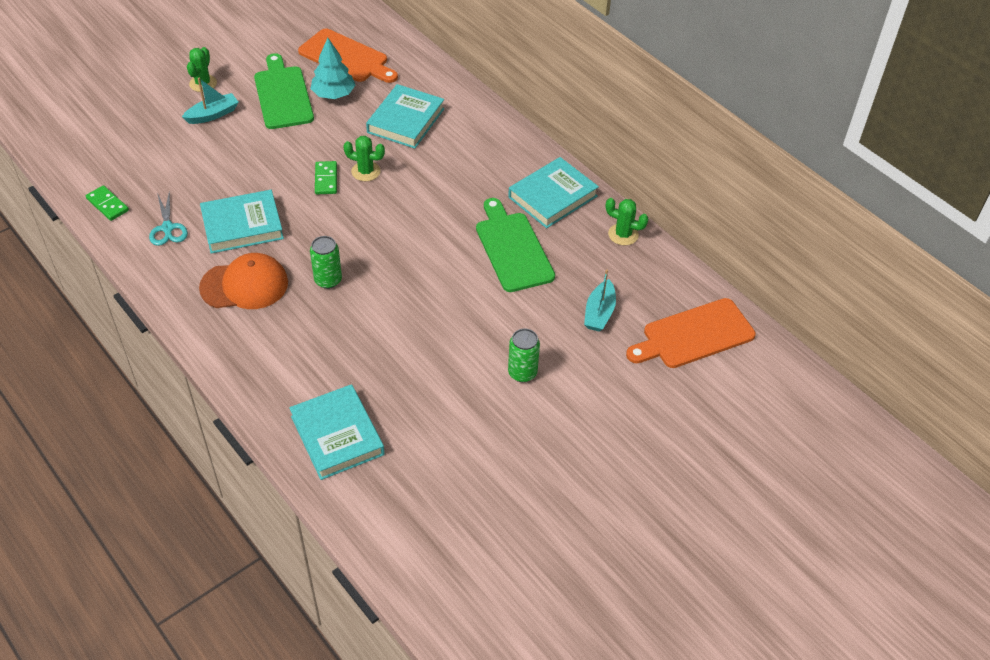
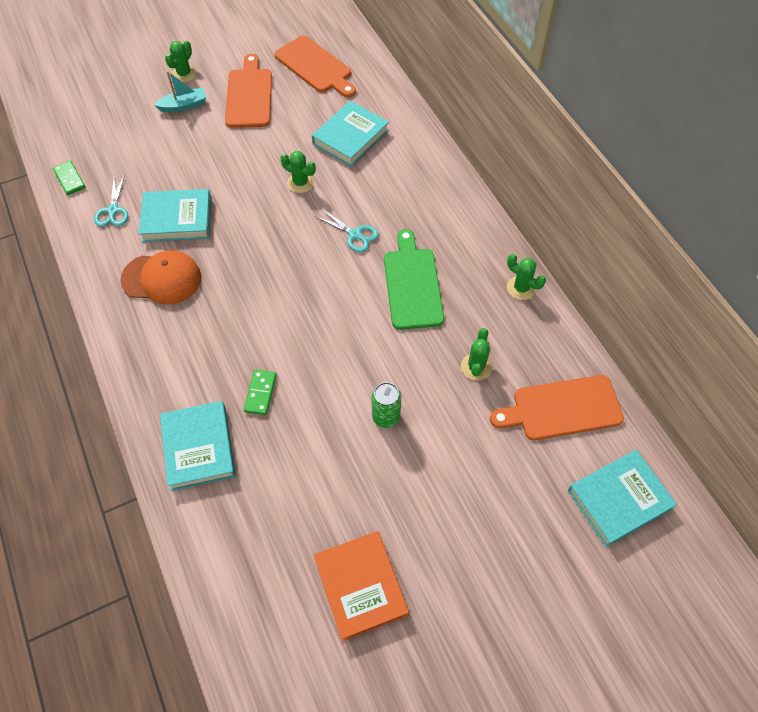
camera: 15 degrees right, 10 degrees up
(283, 95) = (249, 95): green cutting board -> orange cutting board
(326, 179) = (263, 185): green domino -> green domino (260, 393)
(328, 280) = (236, 287): green can -> none
(333, 94) = (293, 101): turquoise tree -> none
(439, 212) = (355, 235): none -> turquoise scissors
(543, 527) = (361, 586): none -> orange book
(552, 196) = (464, 237): turquoise book -> turquoise book (619, 499)
(599, 313) = (476, 367): turquoise boat -> green cactus

